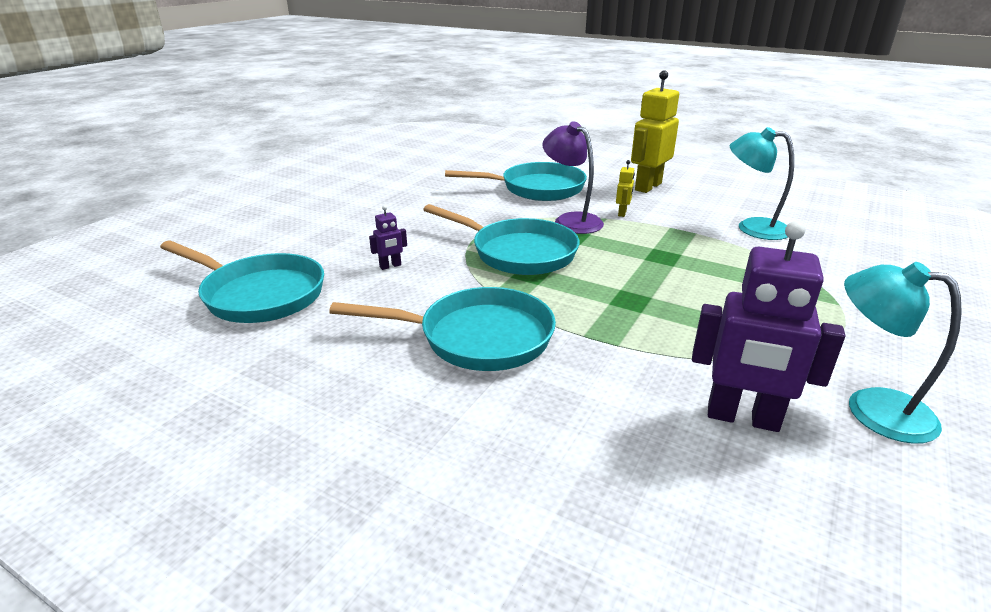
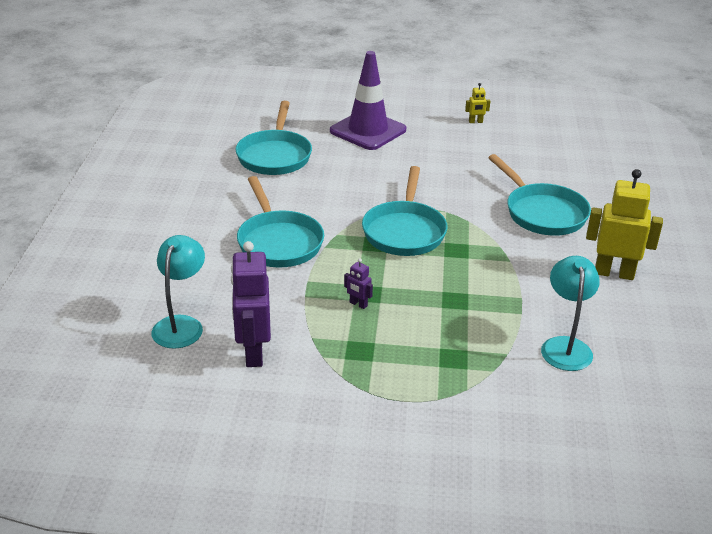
camera: 65 degrees right, 5 degrees up
(288, 226) = (368, 130): none -> purple traffic cone
(390, 266) = (342, 186): purple robot -> purple robot (358, 304)
(571, 220) = (487, 243): purple lamp -> none
(622, 213) = (529, 267): yellow robot -> yellow robot (475, 122)
(872, 408) = (294, 407): turquoise lamp -> turquoise lamp (181, 325)

